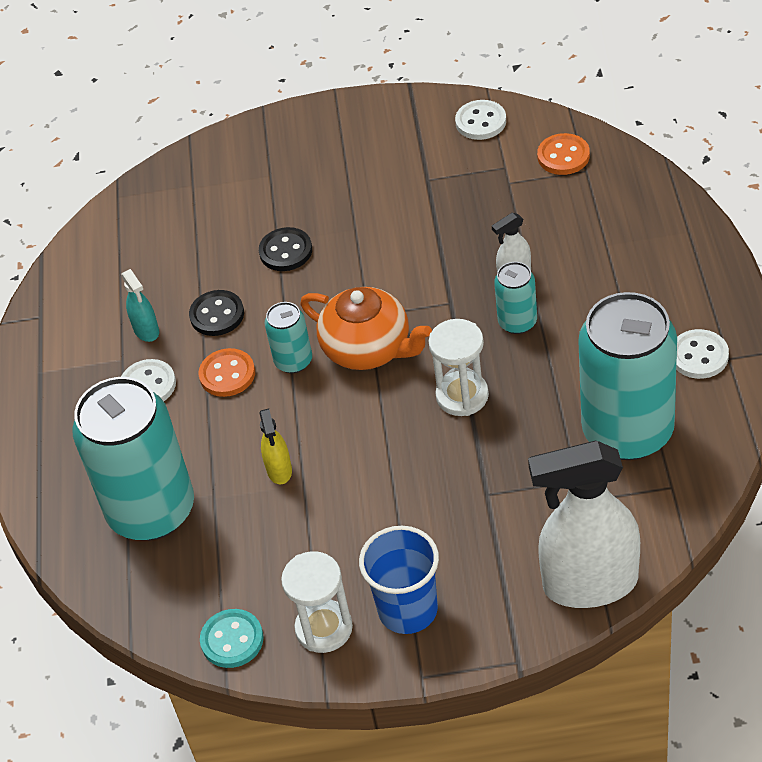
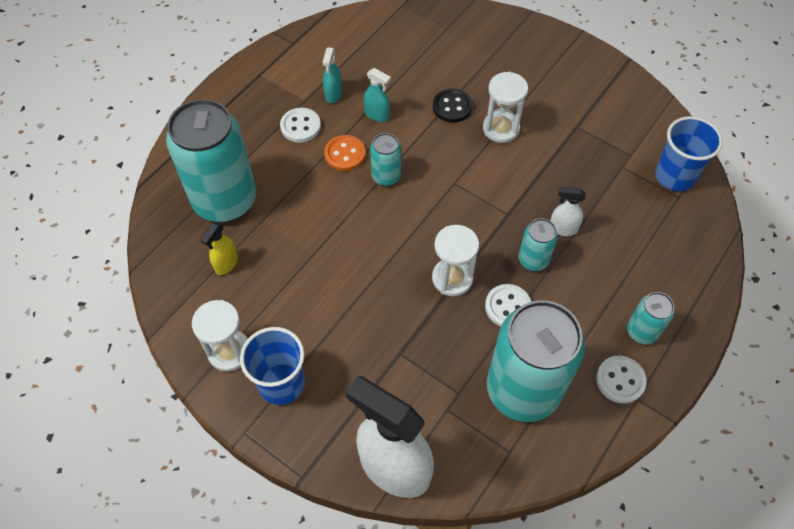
camera: 35 degrees right, 10 degrees up
(217, 315) = (377, 115): black button -> turquoise spray bottle
(232, 640) = (180, 313): turquoise button -> none
(279, 470) = (309, 235): yellow spray bottle -> yellow spray bottle (226, 264)
(357, 235) = (501, 128): none -> white hourglass
(368, 348) = (433, 203): orange teapot -> none
(481, 122) = (647, 115): white button -> white button (507, 307)
(563, 156) = (674, 176): orange button -> blue cup
(674, 304) = (642, 331): none -> turquoise can

